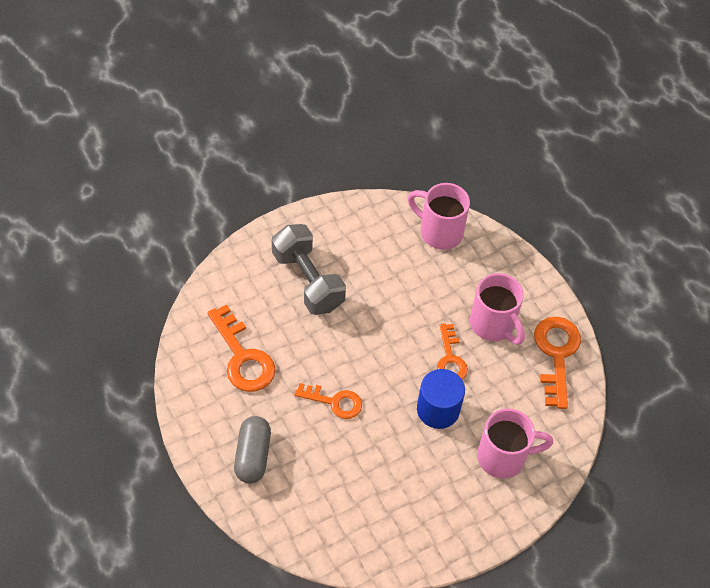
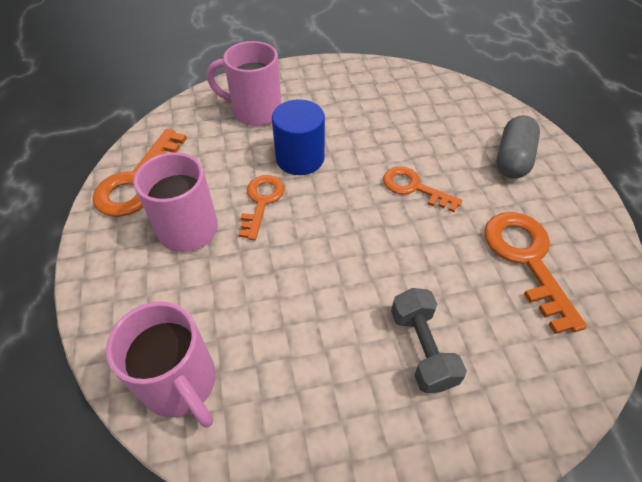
camera: 160 degrees left, 5 degrees down
(308, 280) = (421, 348): grey dumbbell -> grey dumbbell, size x0.65

